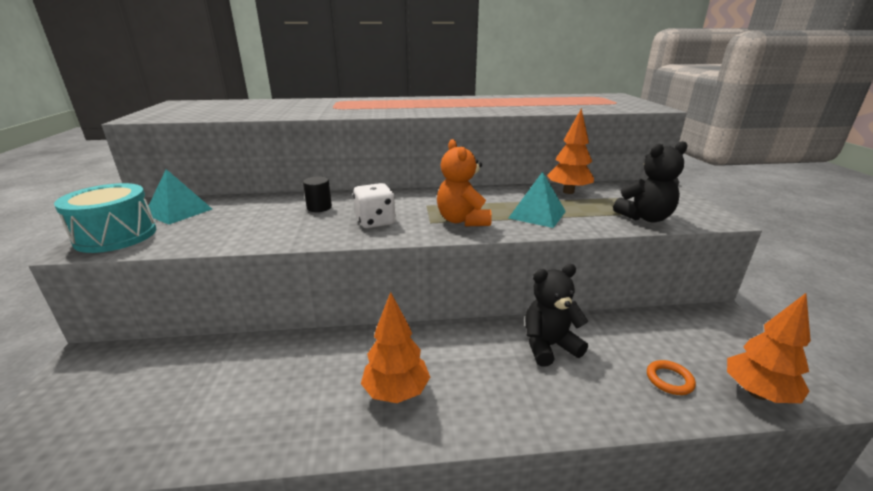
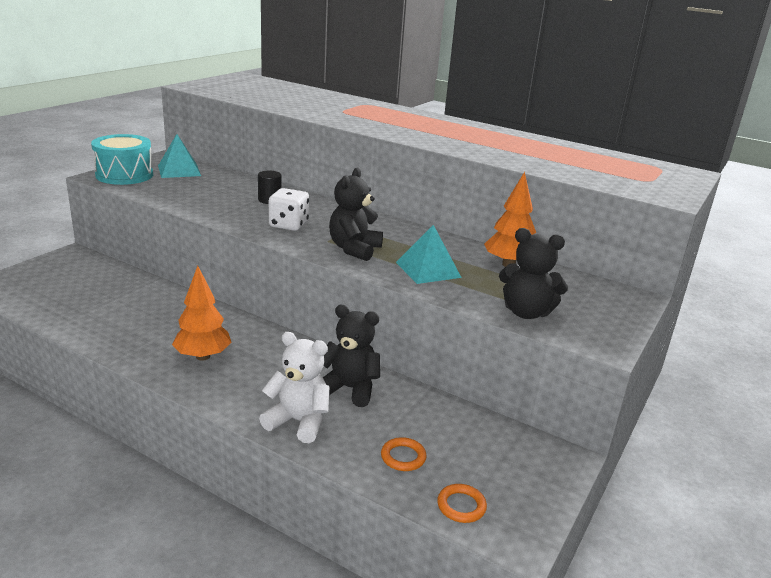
camera: 35 degrees right, 0 degrees up
(462, 220) = (354, 249): orange teddy bear -> black teddy bear
(566, 402) = (298, 421): none -> white teddy bear
(757, 393) = (461, 506): orange tree -> orange ring

